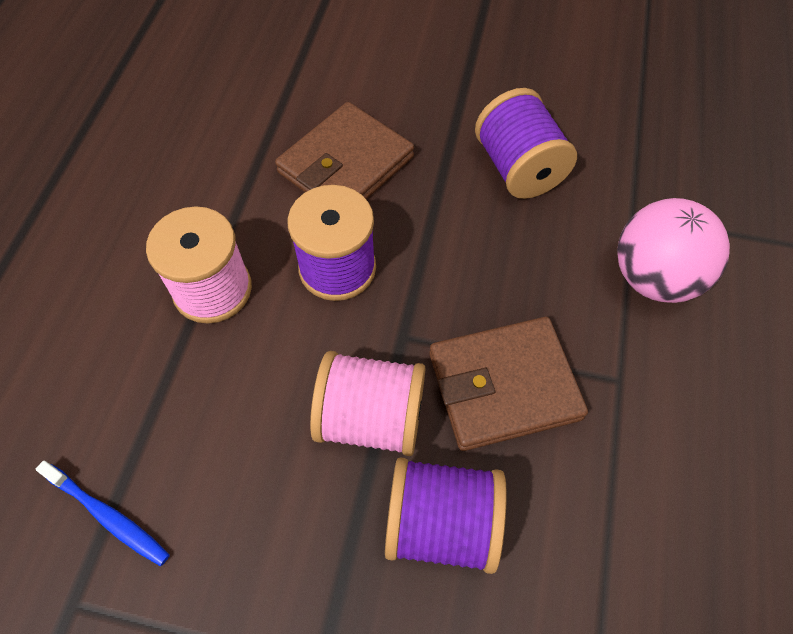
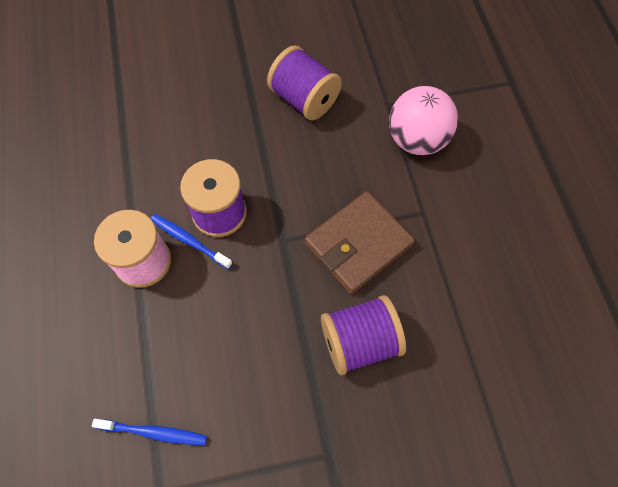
camera: 25 degrees left, 5 degrees up
(282, 287) = (189, 241): none -> blue toothbrush
(345, 165) = (189, 140): brown wallet -> none
(371, 418) = (288, 299): pink spool -> none

